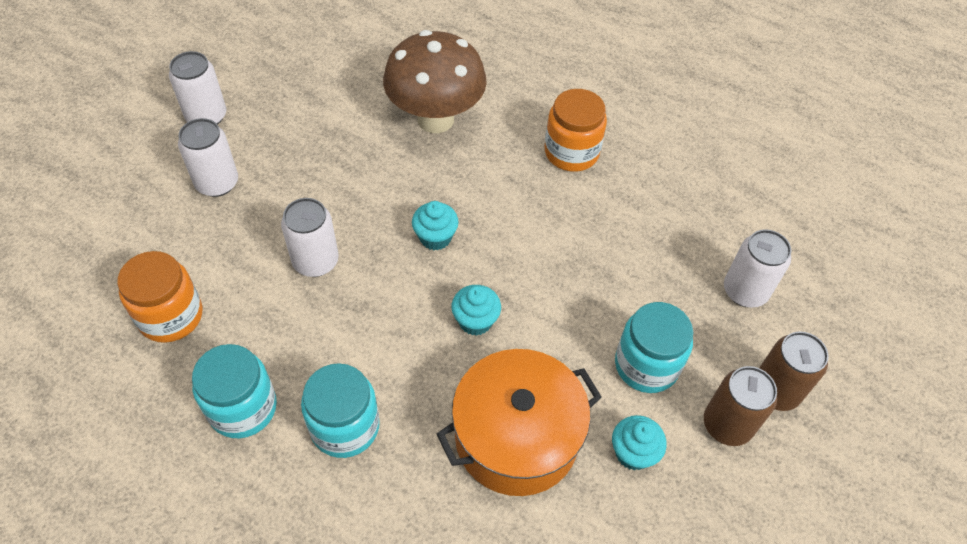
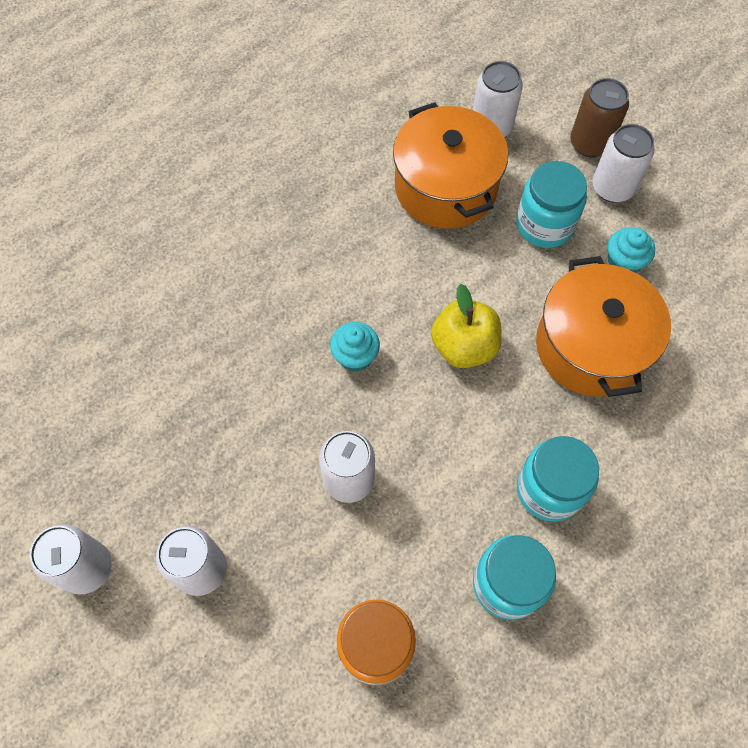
camera: 70 degrees left, 10 degrees up
(435, 119) = (195, 316): brown mushroom -> none
(475, 321) = (464, 346): turquoise cupcake -> yellow apple
(571, 152) = (289, 205): orange jar -> none
(649, 267) = (445, 187): none -> orange pot
(727, 424) = (612, 188): brown can -> white can

